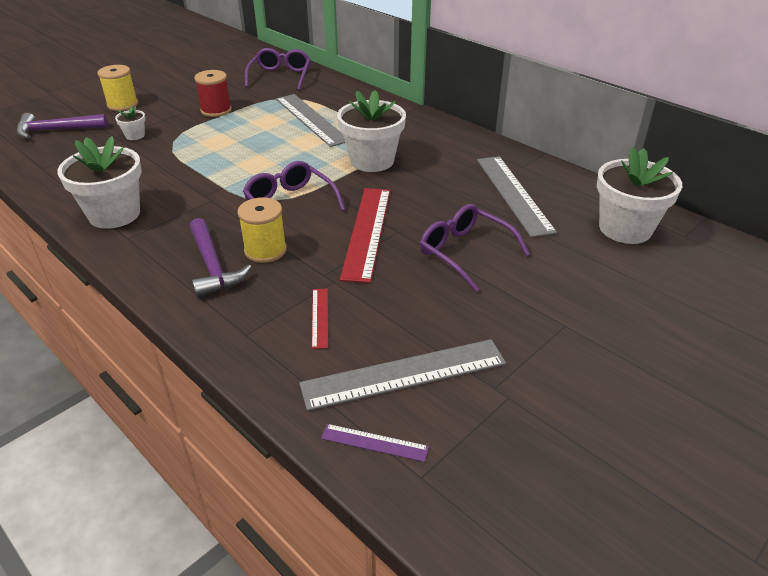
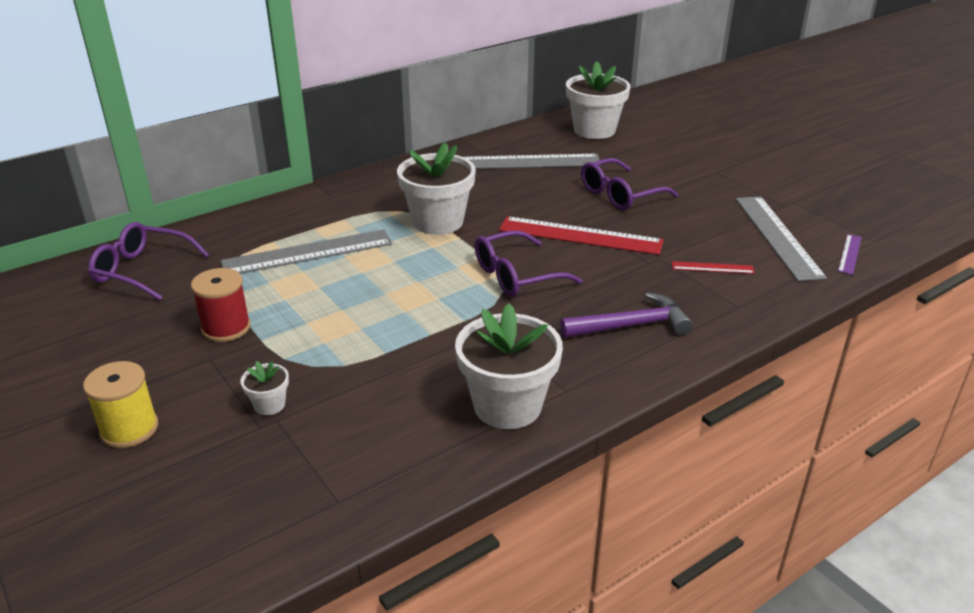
camera: 80 degrees left, 5 degrees down
(57, 130) = (190, 504): purple hammer -> none
(265, 250) = (605, 293): yellow spool -> none

